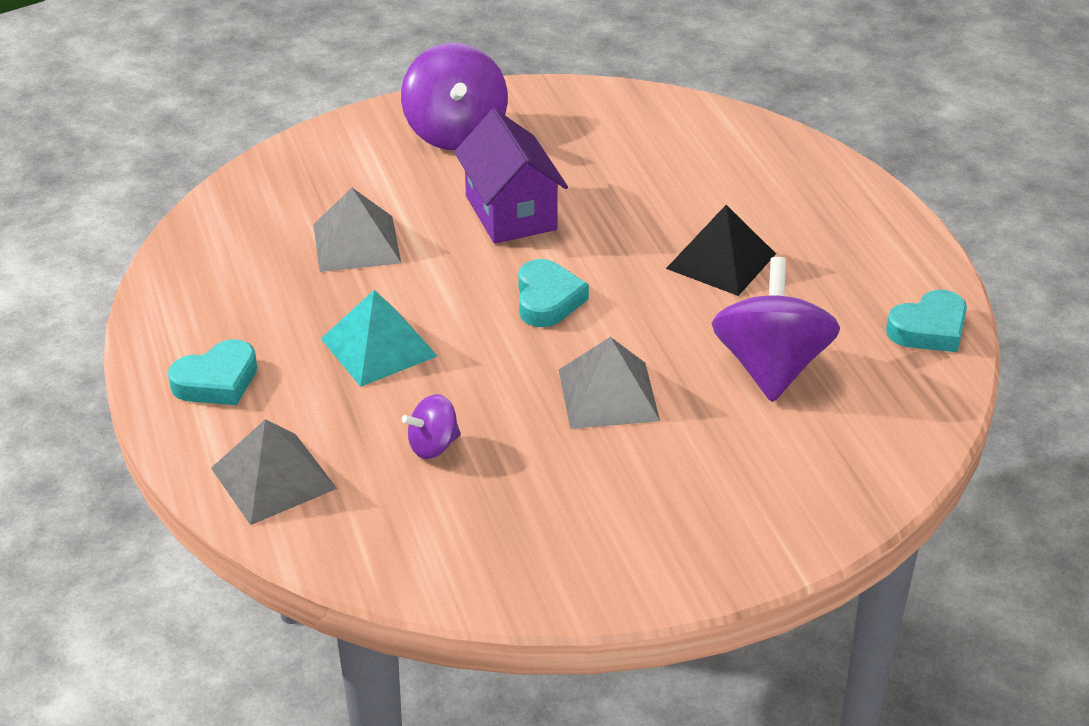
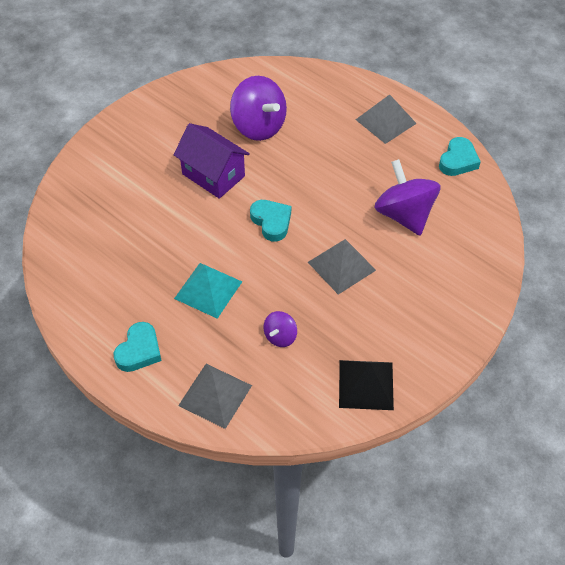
camera: 30 degrees left, 15 degrees up
(356, 243) = (147, 229): grey pyramid -> grey pyramid (386, 121)
(455, 133) = (146, 134): purple spinning top -> purple spinning top (258, 126)
(721, 260) = (337, 161): black pyramid -> black pyramid (366, 384)

